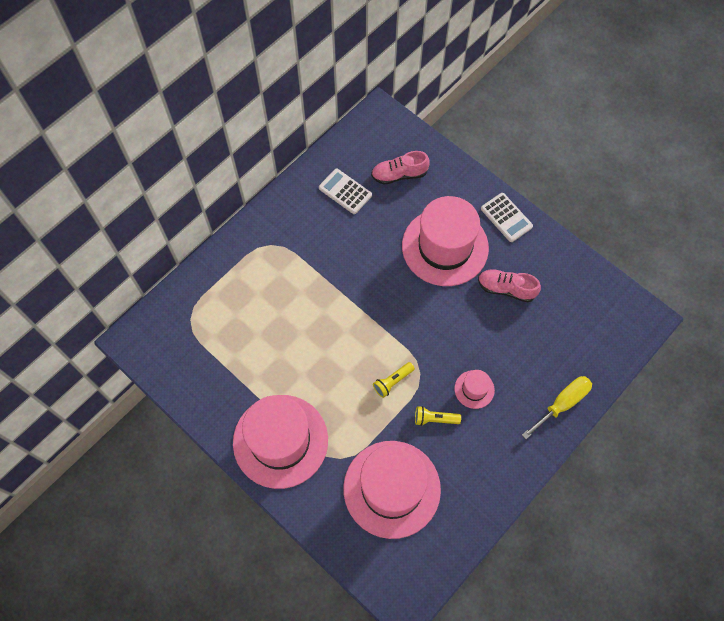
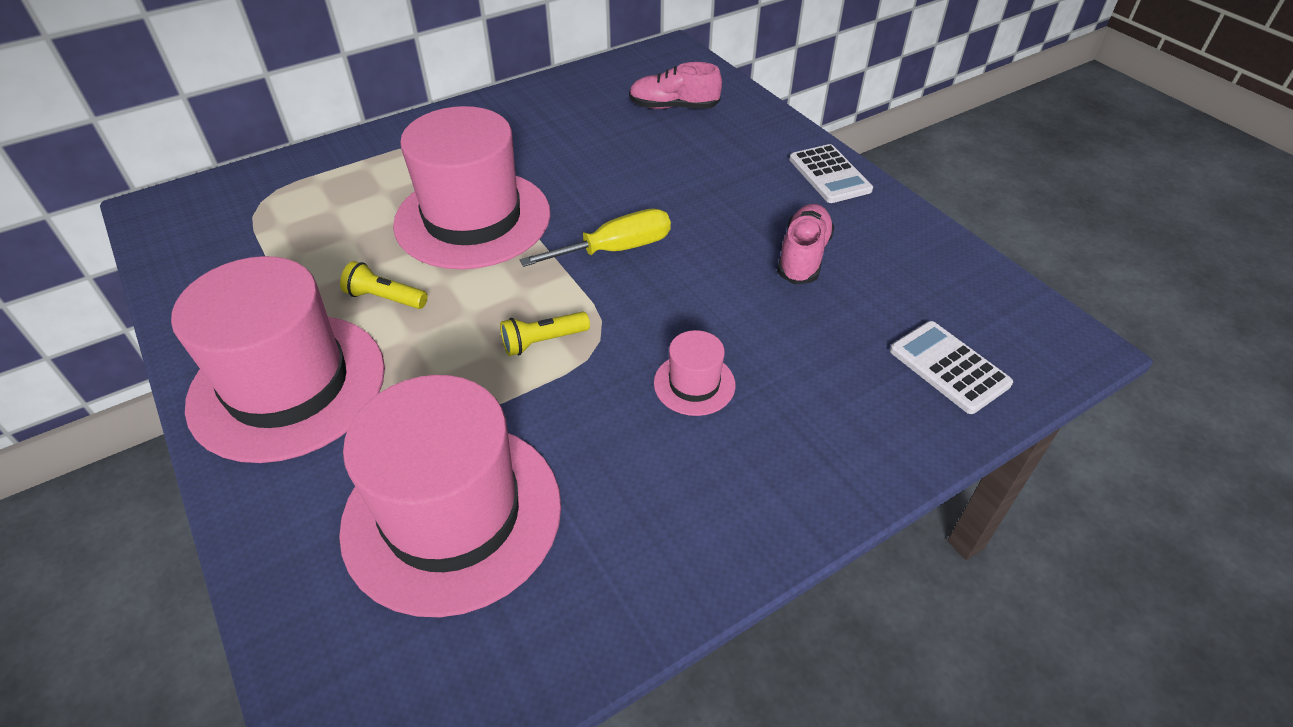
camera: 15 degrees right, 20 degrees down
(345, 191) = (583, 111): white calculator -> white calculator (949, 367)
(434, 419) = (596, 414): yellow flashlight -> yellow flashlight (385, 298)
(445, 247) = (713, 190): pink hat -> pink hat (473, 218)
(506, 289) = (803, 256): pink shoe -> pink shoe turned 75 degrees clockwise
(562, 404) = (871, 445): yellow screwdriver -> yellow screwdriver (616, 249)

